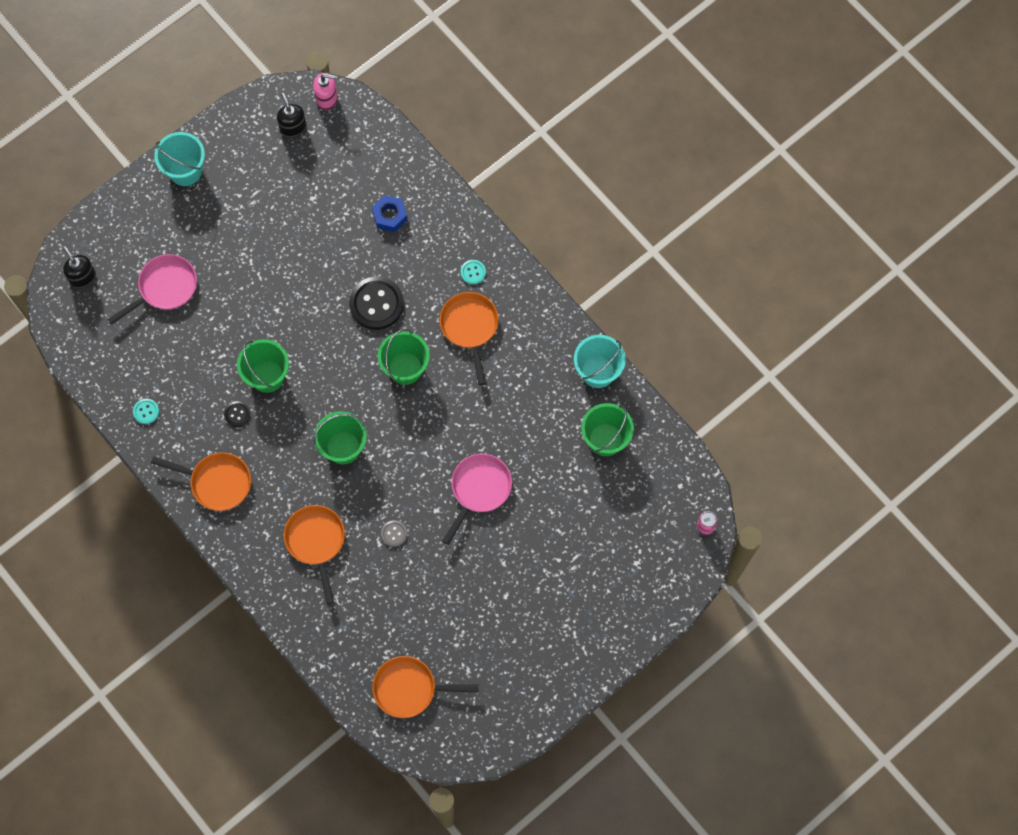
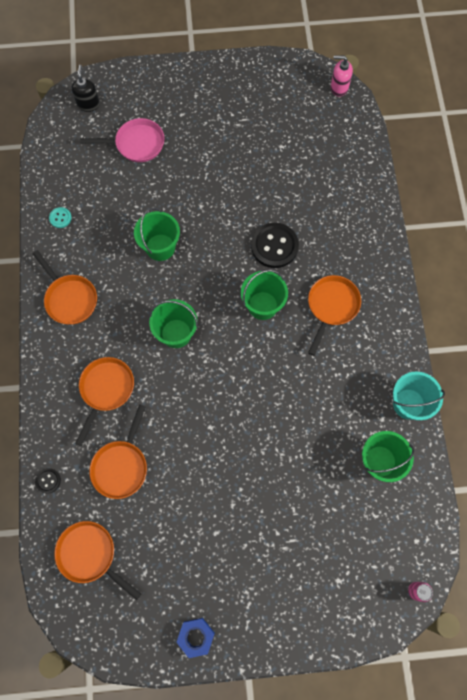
camera: 35 degrees right, 0 degrees up
(185, 170) = (208, 77): turquoise bucket -> none
(237, 414) = (120, 260): black button -> black button (48, 481)
(293, 128) = (301, 92): black soap dispenser -> none
(327, 99) = (339, 87): pink soap dispenser -> pink soap dispenser turned 150 degrees clockwise
(380, 597) = (121, 465): none -> orange pan
(390, 216) = (327, 191): blue nut -> blue nut (196, 636)
(394, 534) = (166, 423): grey button -> none
(473, 272) = (361, 268): turquoise button -> none
(479, 490) = (253, 433): pink pan -> none

